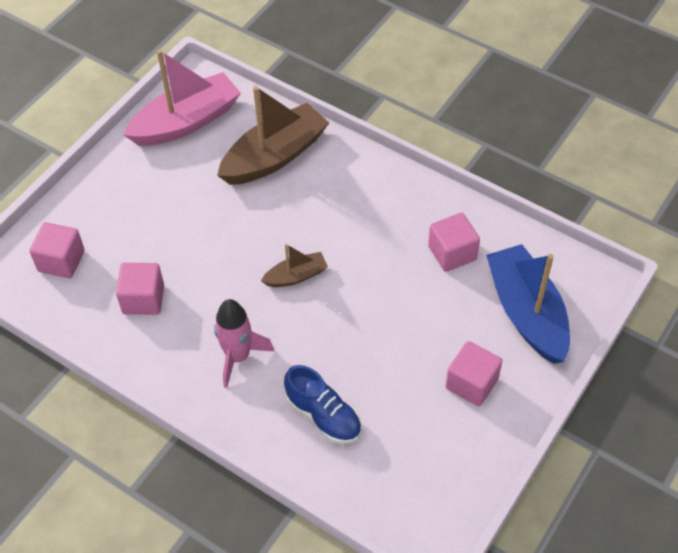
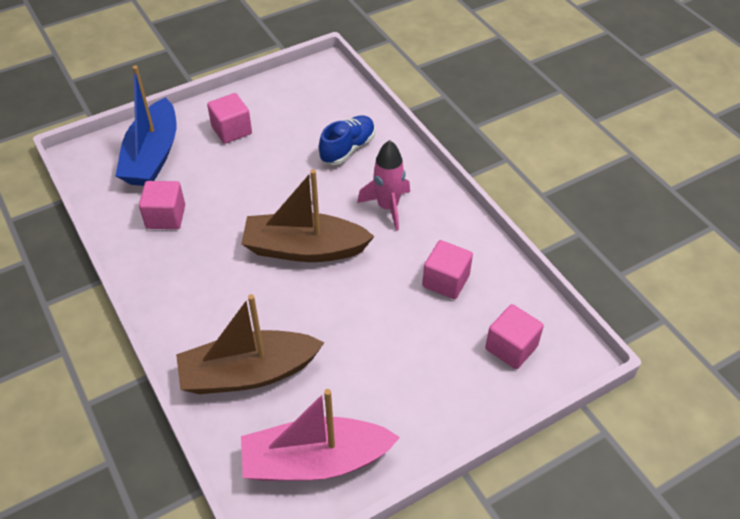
camera: 155 degrees left, 5 degrees down
(296, 276) = (304, 249): brown boat -> brown boat, size x2.00
(323, 415) = (347, 149): blue shoe -> blue shoe turned 60 degrees clockwise

